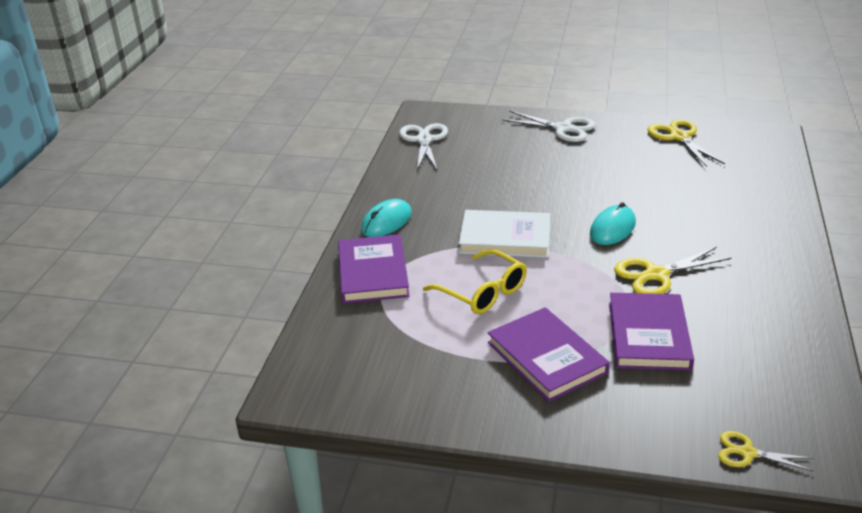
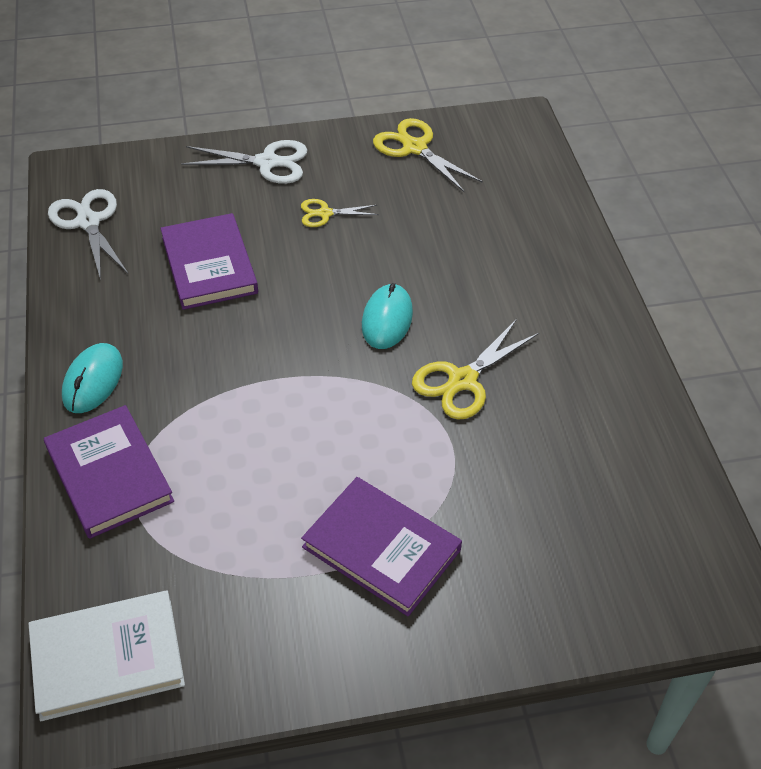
camera: 25 degrees left, 15 degrees up
(483, 292) = (266, 467): yellow glasses -> none
(505, 238) = (261, 368): white book -> white book (107, 658)
(648, 335) = (485, 478): purple book -> purple book (209, 265)
(747, 453) = (645, 617): yellow scissors -> yellow scissors (325, 213)

